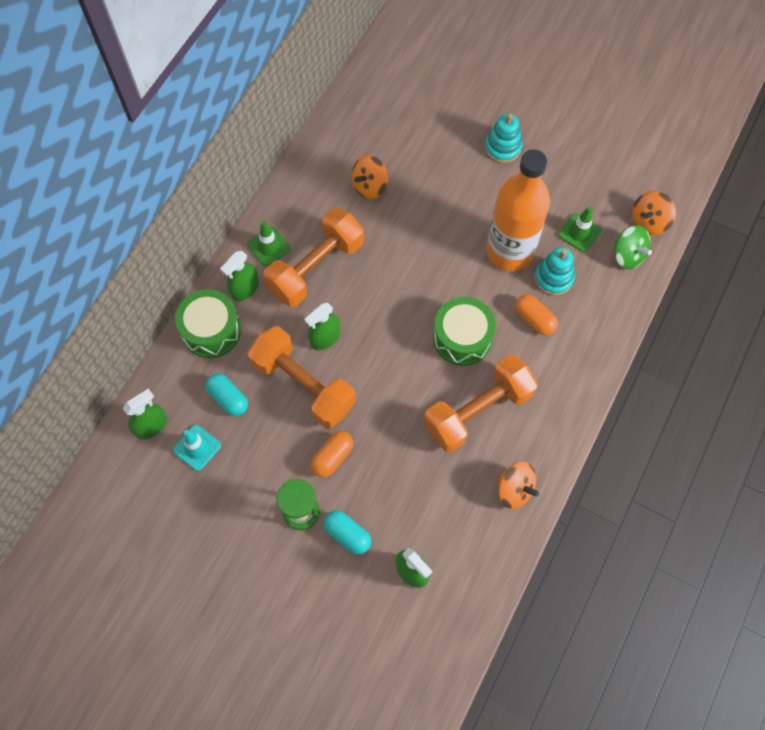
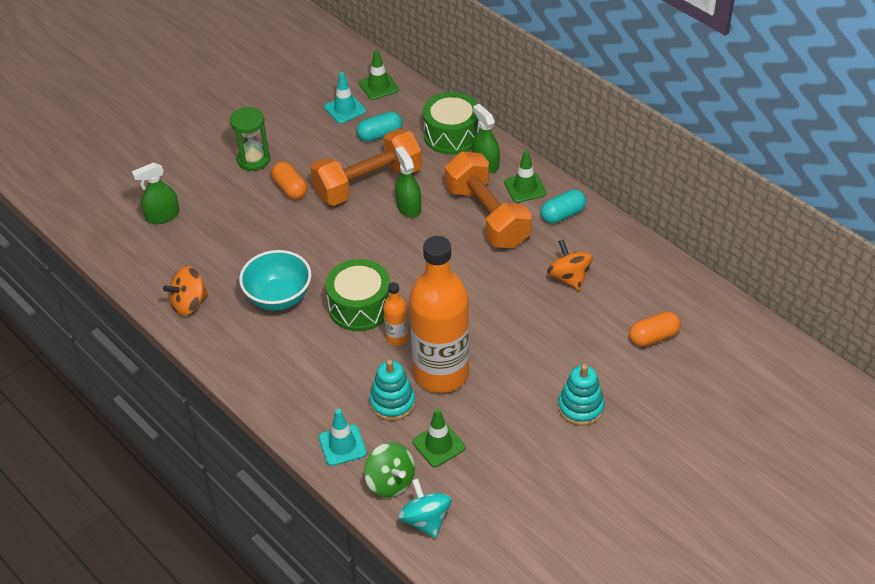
camera: 110 degrees right, 20 degrees down
(151, 426) = (379, 86): green spray bottle -> green traffic cone
(347, 534) = (217, 183): turquoise capsule -> turquoise capsule (563, 214)
(478, 411) = (278, 298): orange dumbbell -> turquoise bowl
(485, 297) = (397, 337): none -> orange bottle
(534, 319) = (352, 371): orange capsule -> orange capsule (653, 337)
(610, 301) = (342, 445): none -> turquoise traffic cone
(627, 255) = (390, 482): green spinning top -> green spinning top turned 105 degrees counterclockwise
(649, 222) = (425, 520): orange spinning top -> turquoise spinning top

